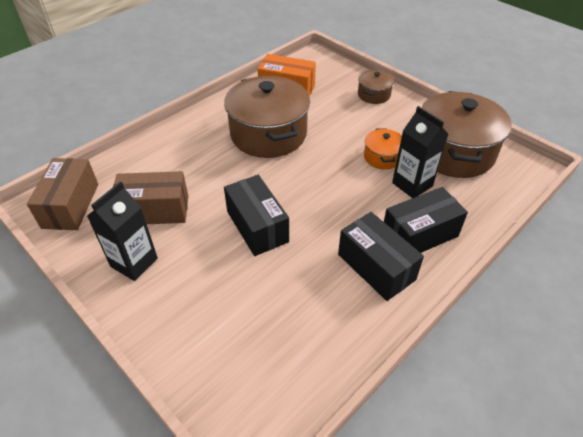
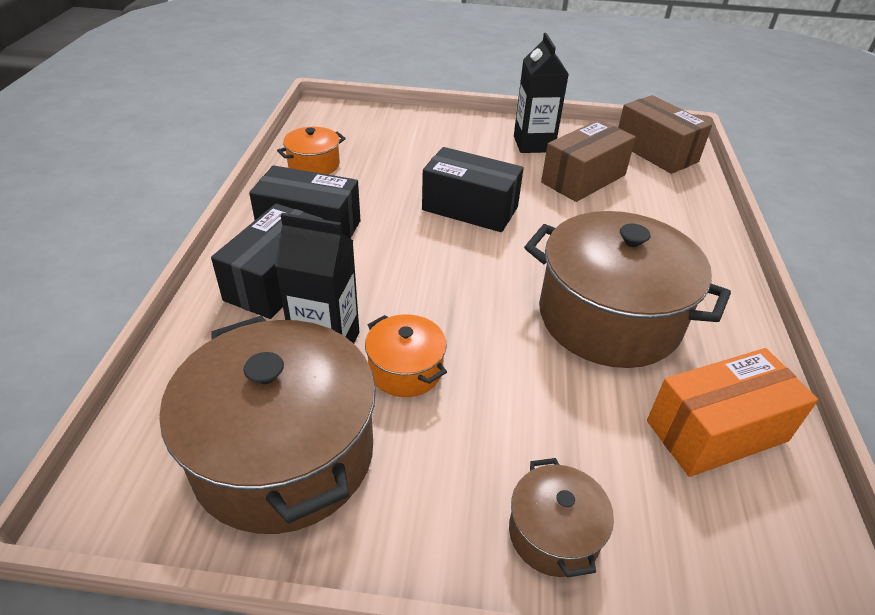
camera: 140 degrees right, 5 degrees down
(329, 341) = (314, 165): none -> orange pot

